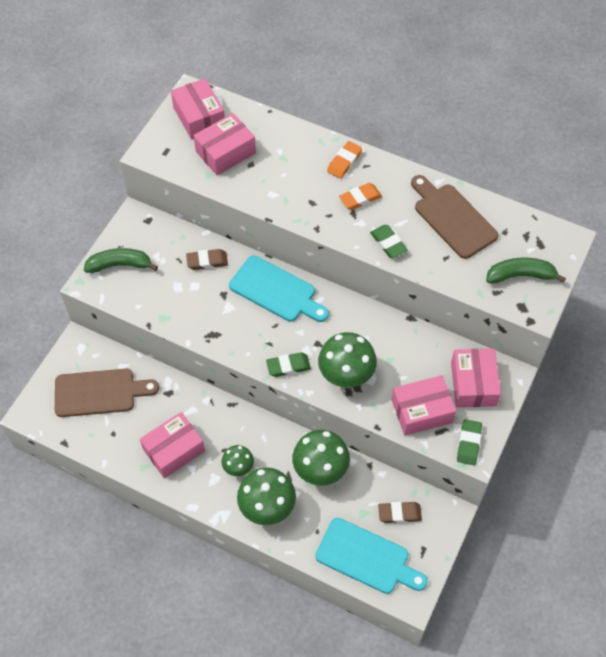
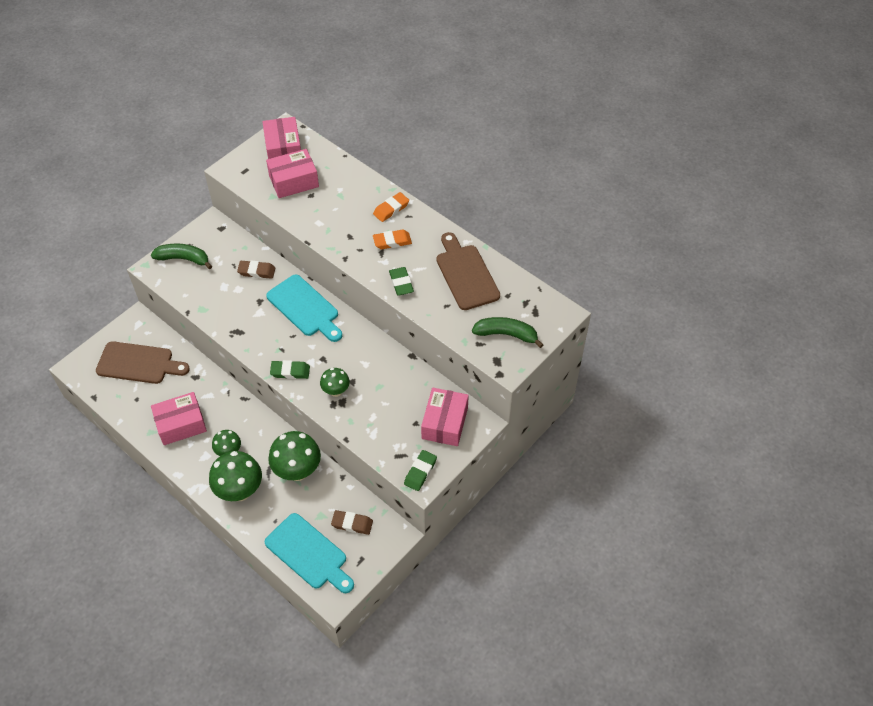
camera: 15 degrees right, 5 degrees down
(346, 376) = (336, 391): green mushroom -> green mushroom, size x0.57
(422, 411) = (390, 435): pink box -> none

